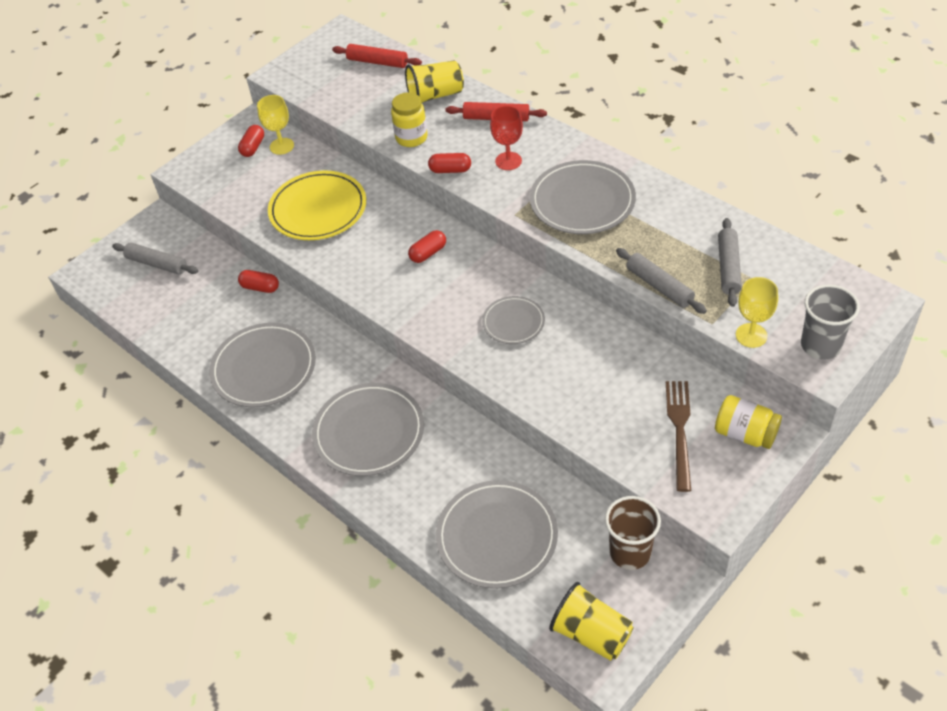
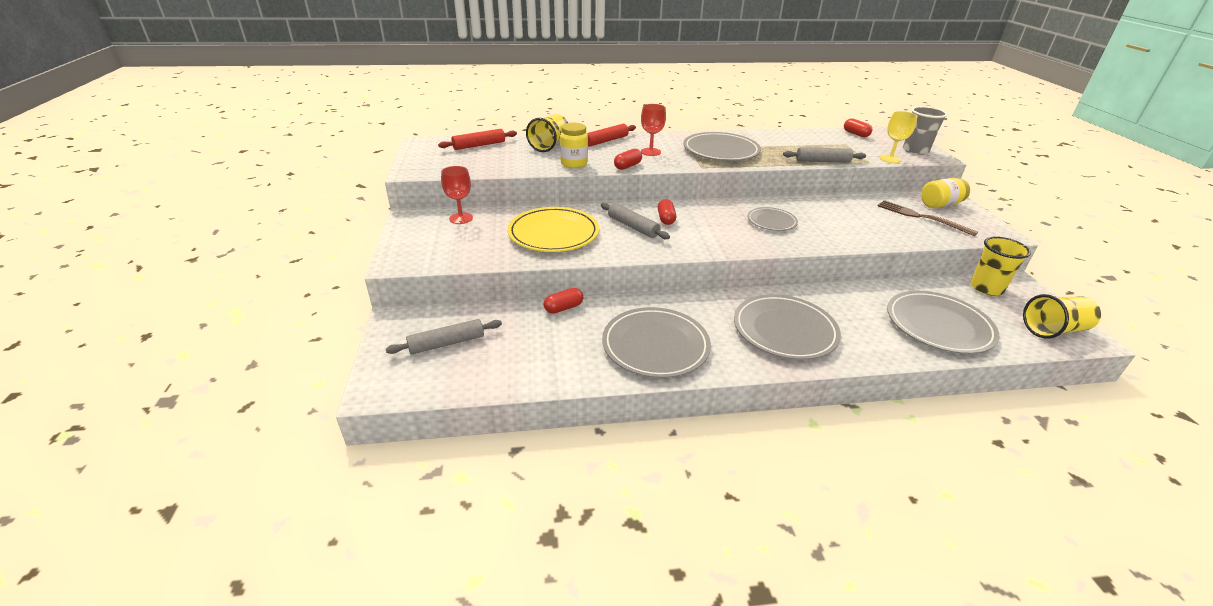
camera: 55 degrees left, 15 degrees down
(253, 147) = (437, 228): red capsule -> red capsule (856, 134)
(282, 146) = (461, 218): yellow goblet -> red goblet
(630, 552) = (986, 288): brown cup -> yellow cup
(728, 267) = (829, 145): grey rolling pin -> grey rolling pin (633, 227)

